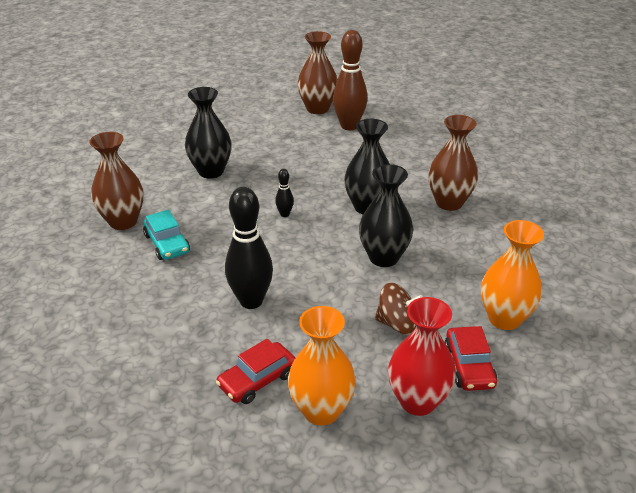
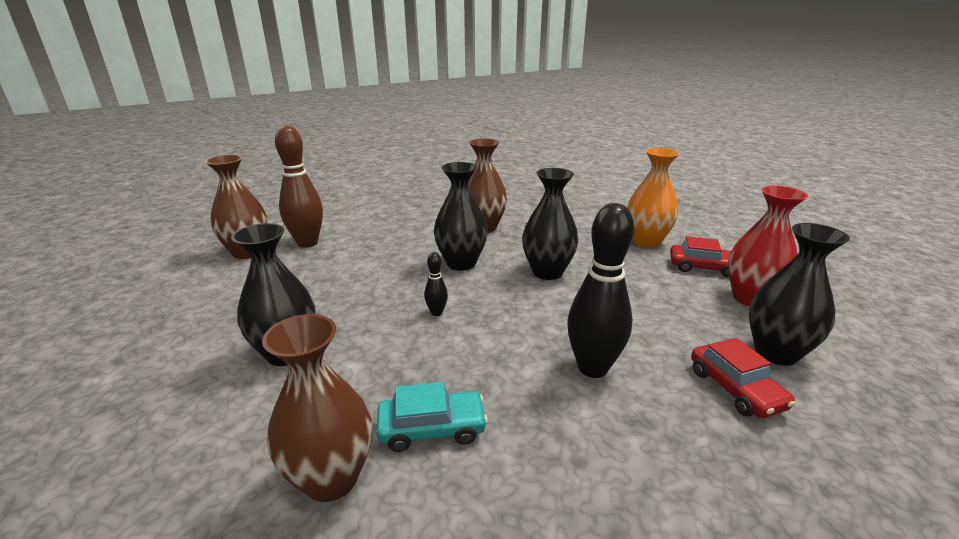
camera: 70 degrees left, 10 degrees down
(321, 410) = (776, 353): orange vase -> black vase
(397, 323) = (647, 286): brown spinning top -> none

